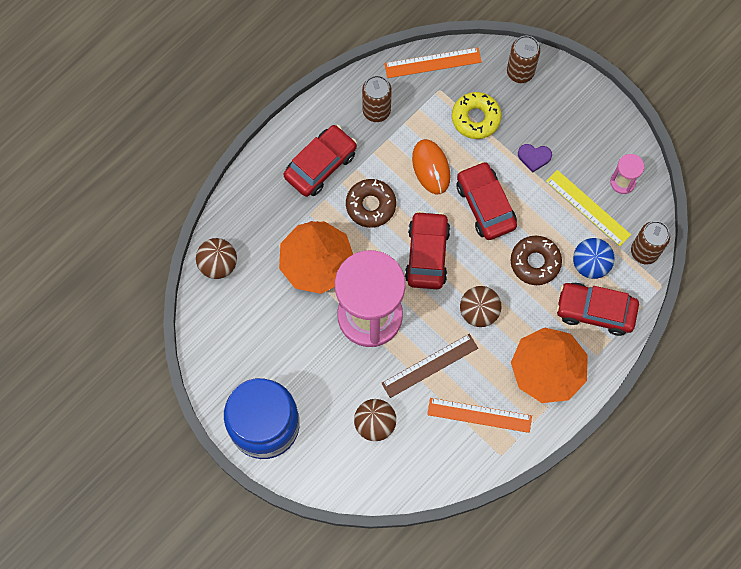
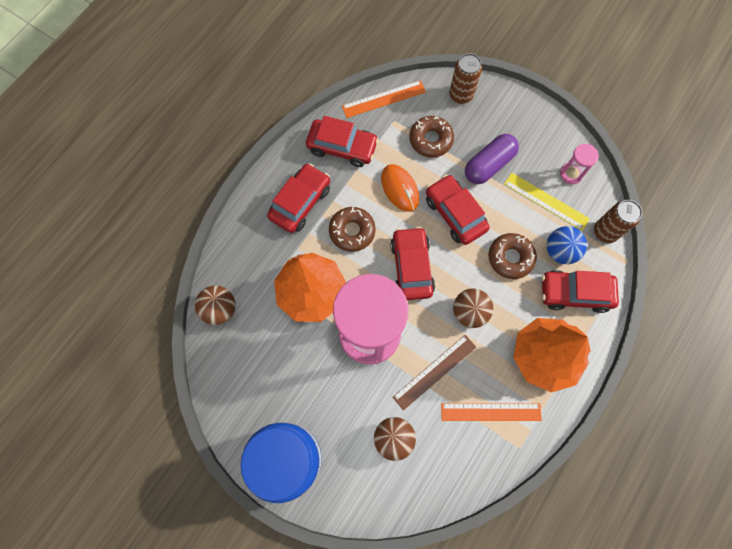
camera: 10 degrees left, 0 degrees up
(376, 111) = (342, 147): brown can -> red car
(476, 118) = (430, 140): yellow donut -> brown donut
(534, 157) = (489, 165): purple heart -> purple capsule

